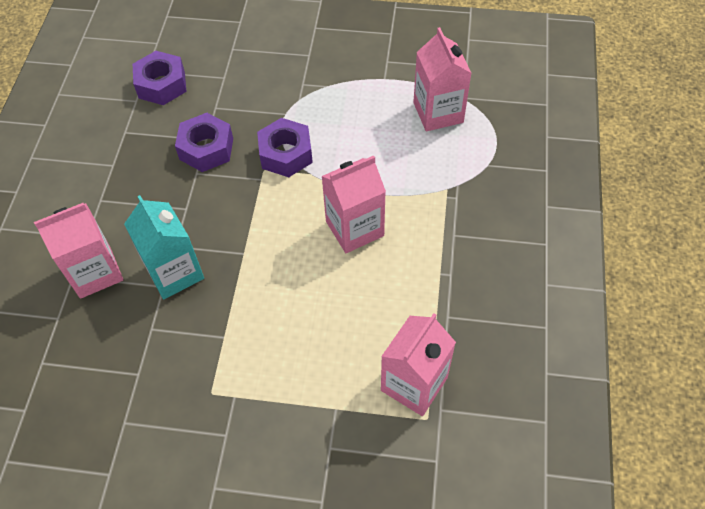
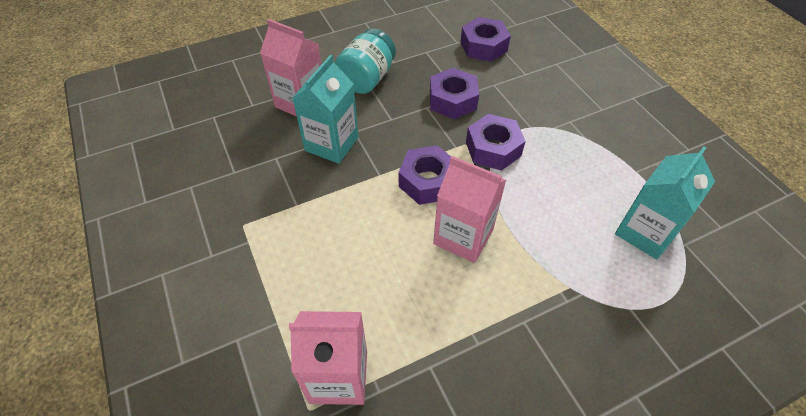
camera: 55 degrees right, 5 degrees down
(115, 199) = (367, 79): none -> turquoise jar
(281, 221) = (428, 181): none -> purple nut
(438, 112) = (645, 232): pink carton -> turquoise carton

